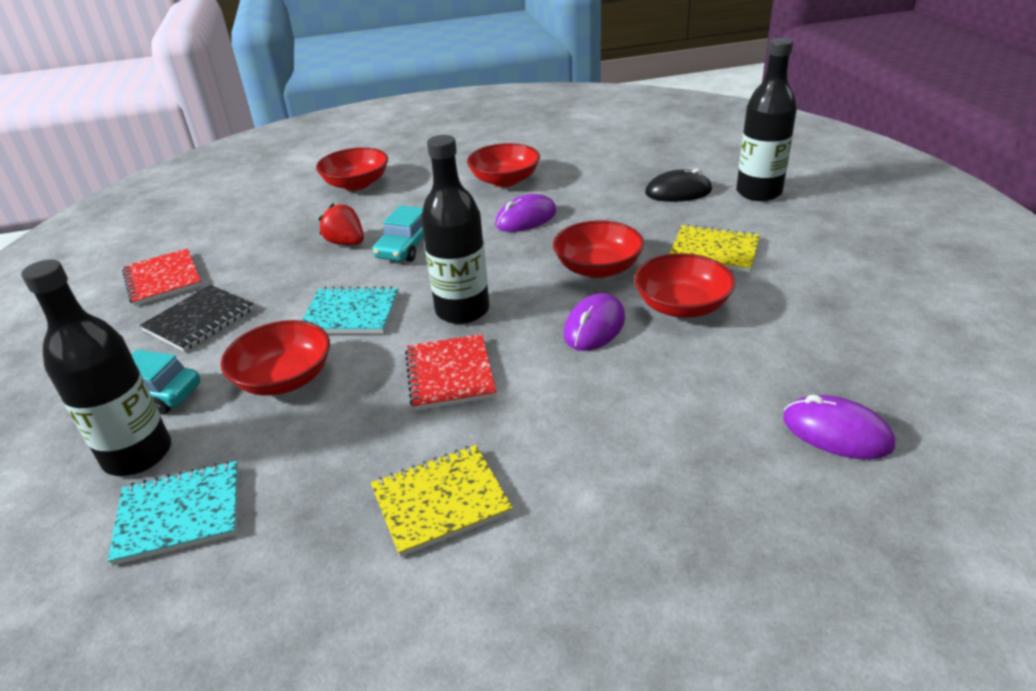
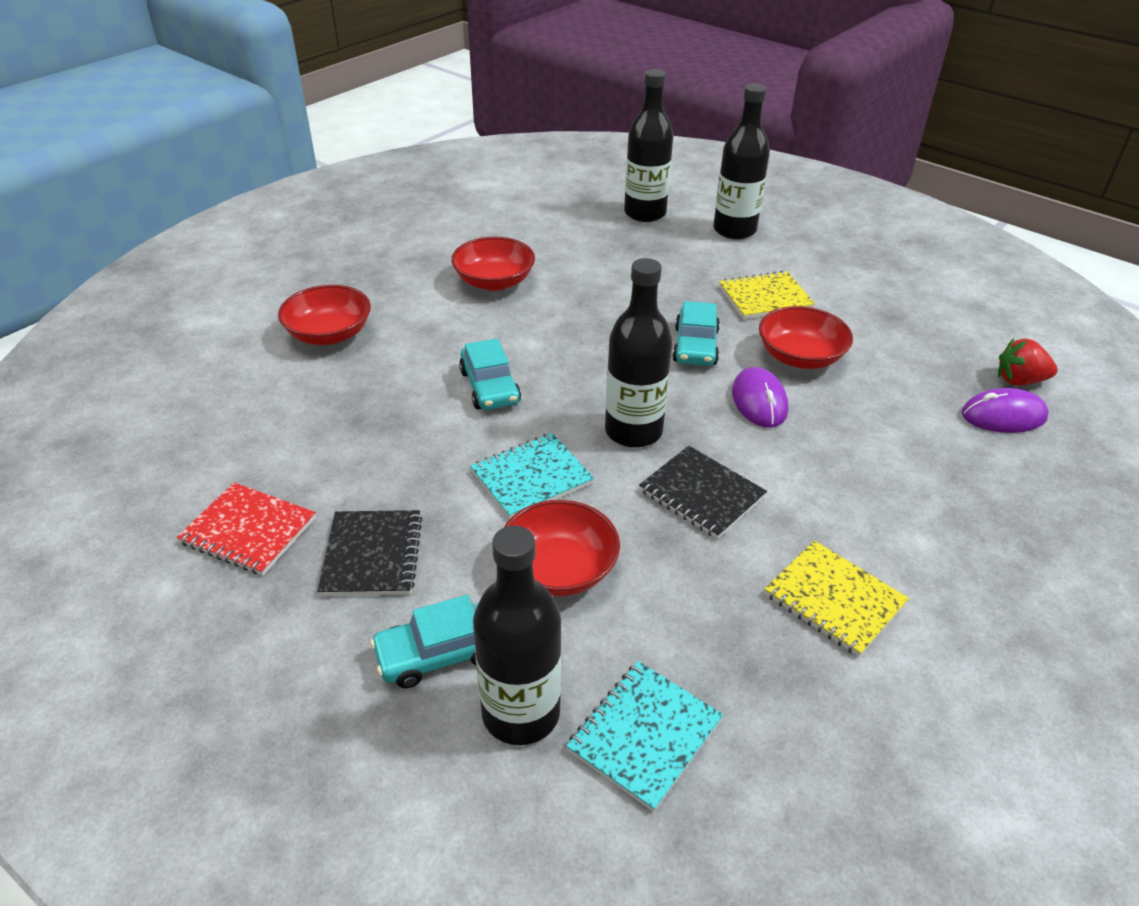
camera: 40 degrees left, 5 degrees up
(346, 243) = (418, 406): red strawberry -> red strawberry (1019, 381)
(441, 501) = (834, 599): yellow notebook -> yellow notebook turned 75 degrees counterclockwise
(450, 374) = (701, 494): red notebook -> black notebook
(526, 218) = (569, 317): purple mouse -> none
(598, 268) = (695, 346): red bowl -> turquoise car
(678, 192) = (670, 248): black mouse -> none
(691, 162) = (645, 213): none -> black bottle

